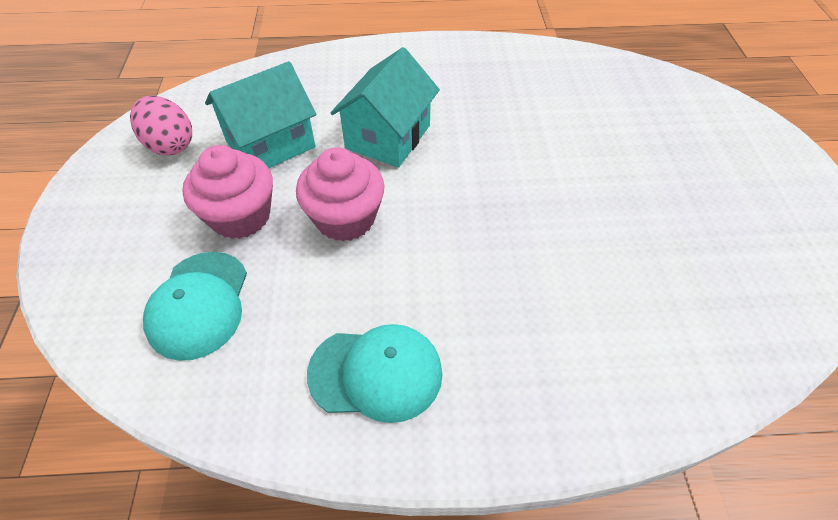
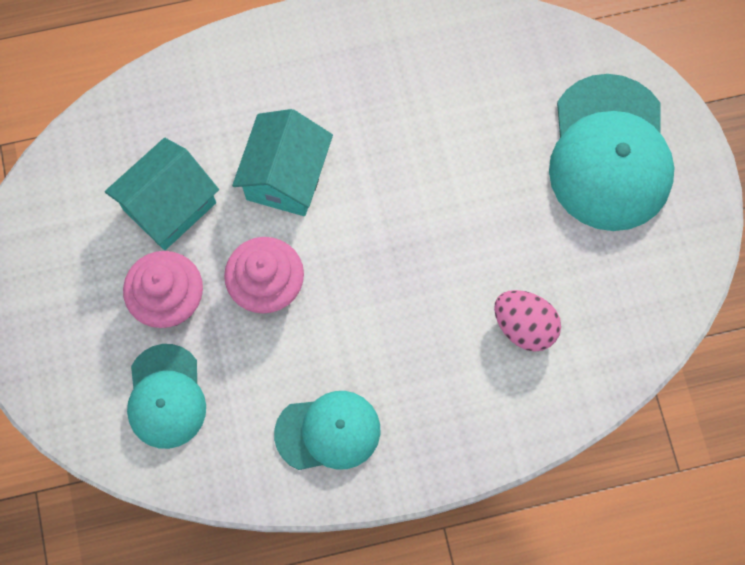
camera: 10 degrees left, 20 degrees up
(170, 145) = (68, 224): pink egg -> pink egg (524, 326)
(715, 158) = (610, 153): none -> turquoise cap

